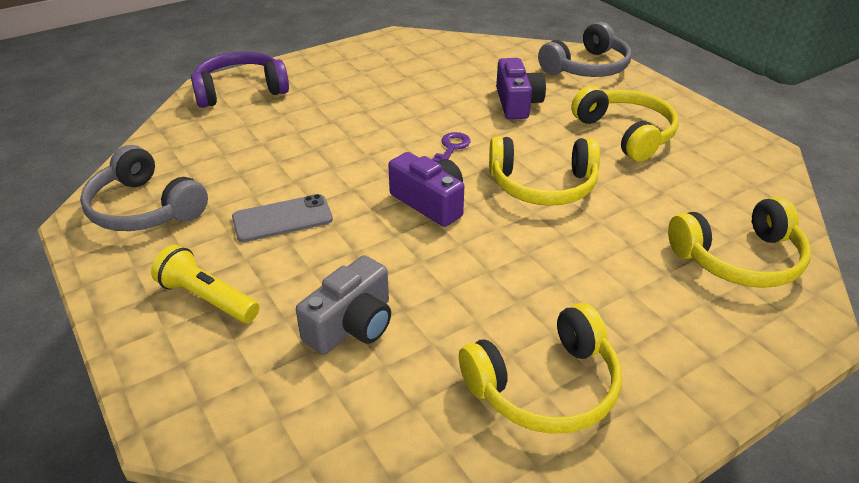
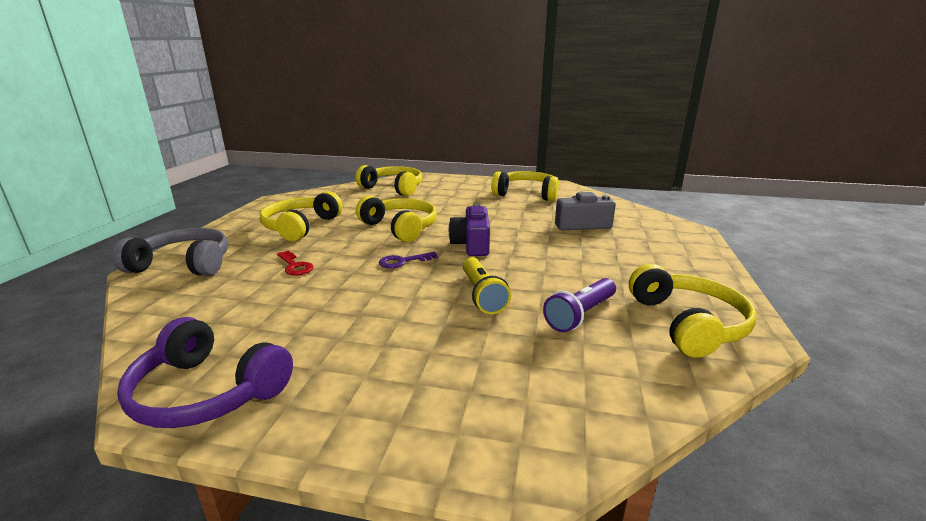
camera: 135 degrees left, 15 degrees down
(144, 208) = (688, 323): grey headphones -> yellow headphones
(207, 298) = (654, 257): yellow flashlight -> yellow flashlight (482, 295)
(240, 90) = (485, 429): purple headphones -> purple headphones (207, 392)
(240, 173) = (580, 315): none -> purple flashlight
(282, 219) = (574, 272): grey phone -> none
(517, 103) = (295, 266): purple camera -> red key

